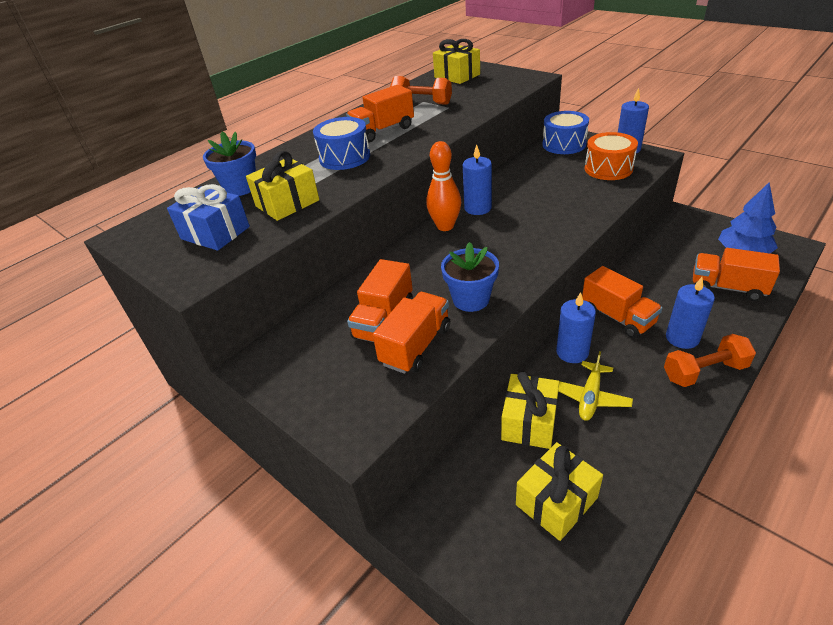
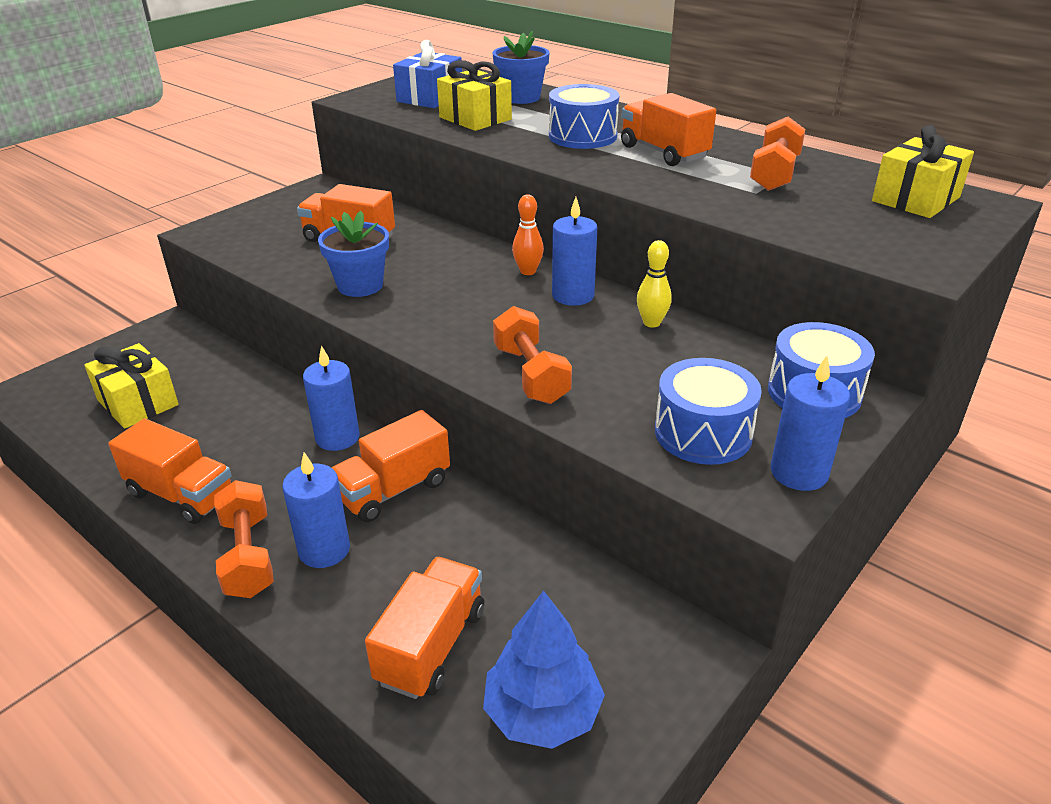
camera: 85 degrees right, 5 degrees down
(416, 346) = (299, 255): orange truck -> orange truck (181, 495)
(445, 226) = (528, 271): orange bowling pin -> orange bowling pin, size x0.64
(507, 183) = (651, 323): none -> yellow bowling pin
(529, 422) = (243, 394): yellow gift -> none
(574, 216) = (531, 374): none -> orange dumbbell
(590, 397) = (256, 442): yellow plane -> none
(608, 168) = (703, 433): orange drum -> blue drum

